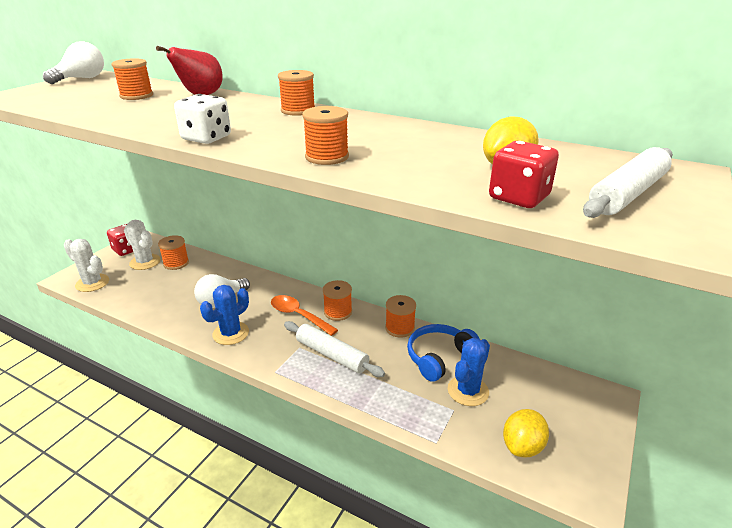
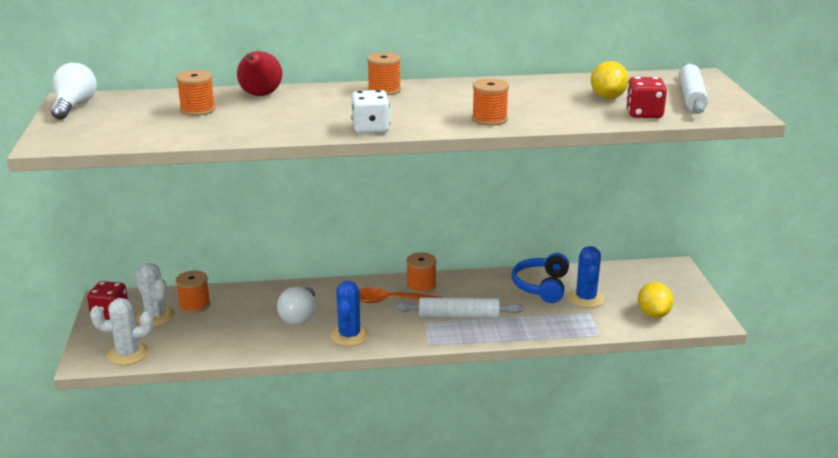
camera: 35 degrees left, 5 degrees down
(145, 262) = (155, 316): white cactus -> white cactus turned 45 degrees clockwise
(399, 328) = (487, 278): orange spool -> none

